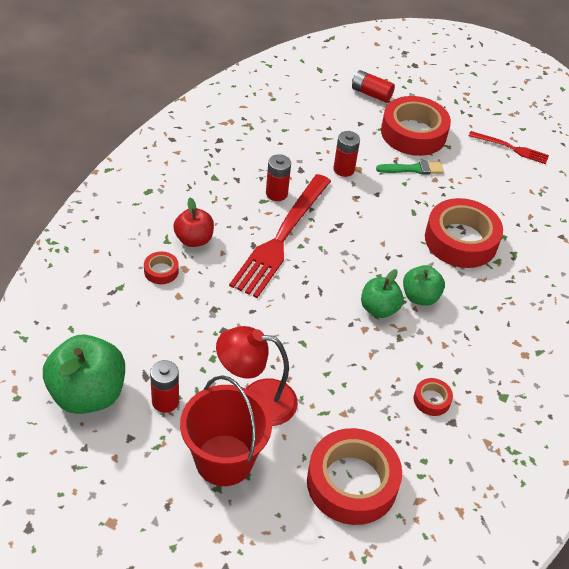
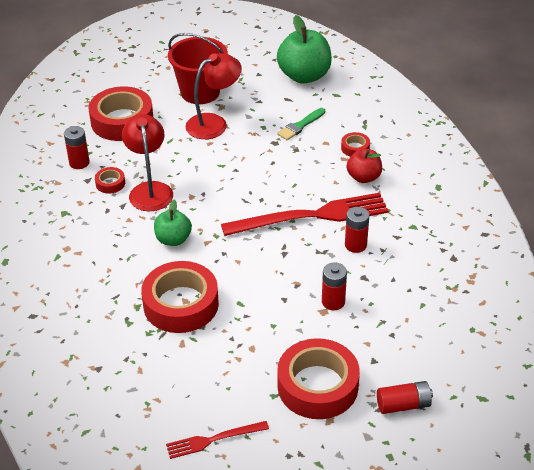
camera: 145 degrees right, 5 degrees down
(165, 401) = (261, 95): red battery -> red battery (79, 163)
(281, 238) = (311, 216): red fork -> red fork turned 90 degrees clockwise
(379, 309) = (194, 214): green apple -> none
(398, 363) = (150, 190): none -> red lamp
(413, 169) = (279, 345): green brush -> green brush (300, 126)

